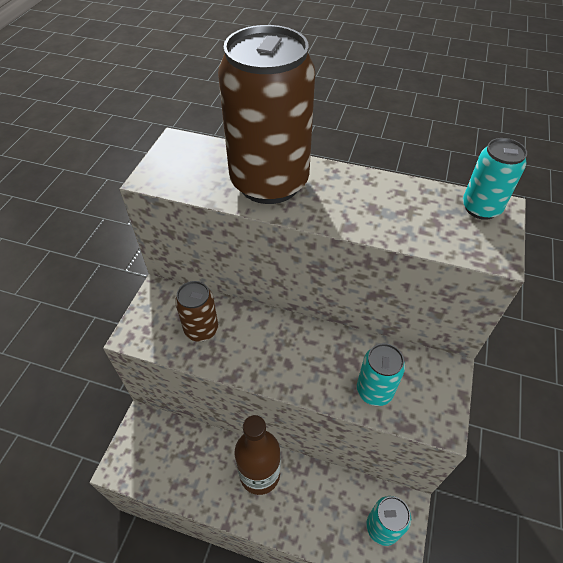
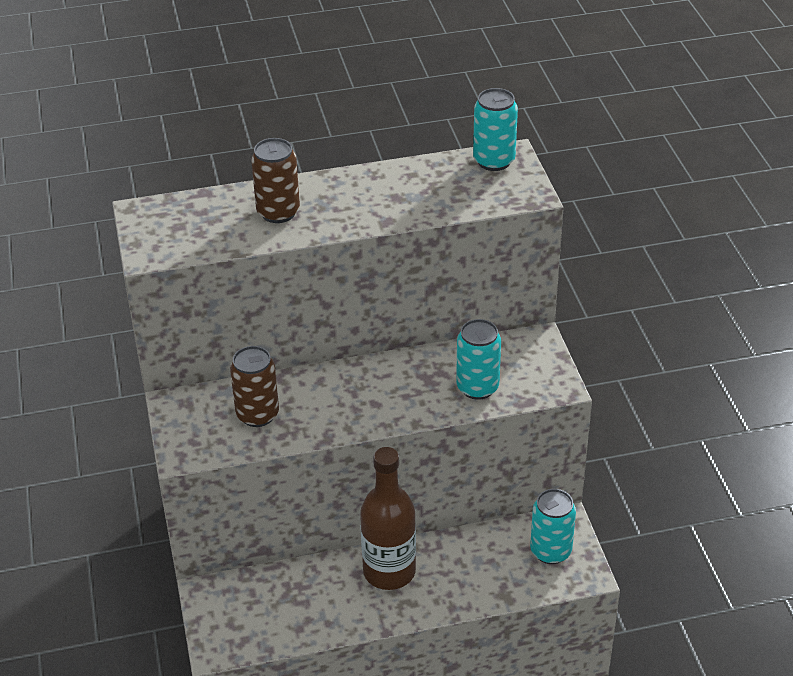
camera: 30 degrees left, 10 degrees down
(269, 182) = (278, 212): brown can -> brown can, size x0.49

